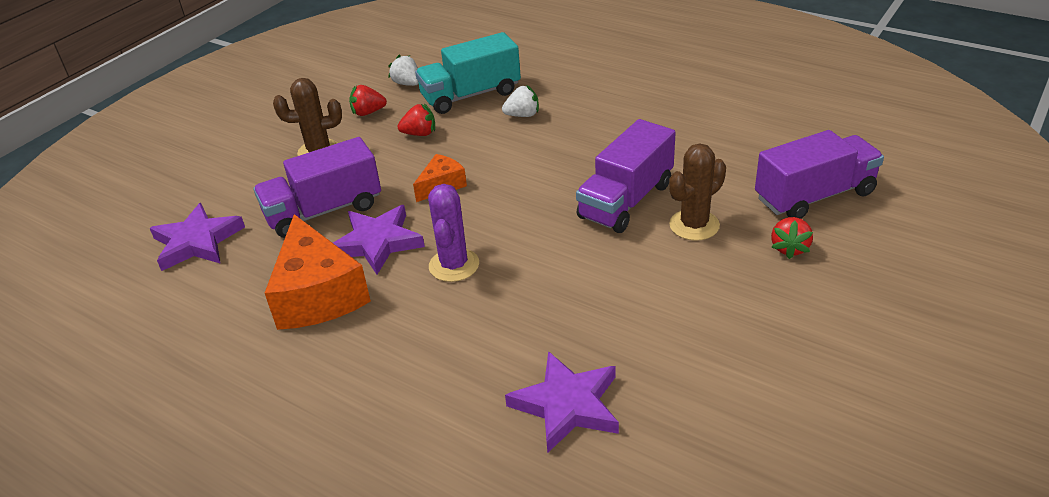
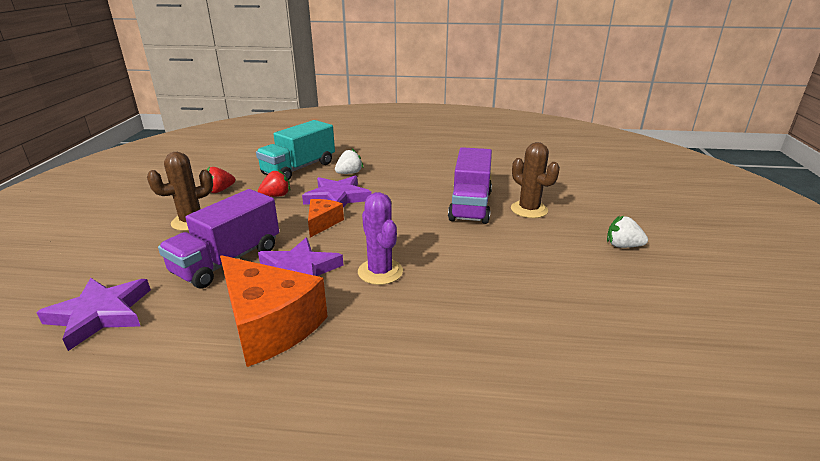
camera: 30 degrees left, 10 degrees down
(407, 84) = (240, 169): white strawberry -> white strawberry (622, 246)
(567, 405) = (568, 345): purple star -> purple star (337, 197)
(694, 225) = (529, 210): brown cactus -> brown cactus turned 60 degrees counterclockwise
(789, 248) = (599, 209): red strawberry -> none
(814, 196) = (580, 181): purple truck -> none

